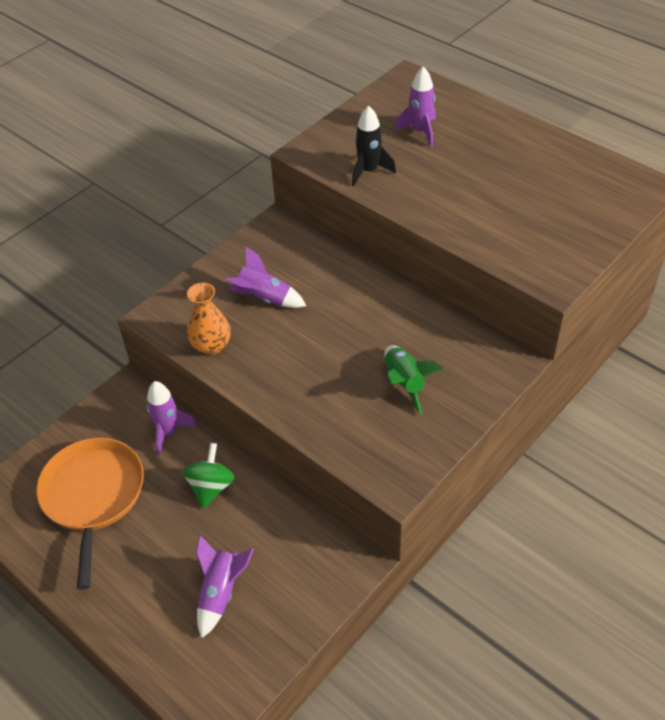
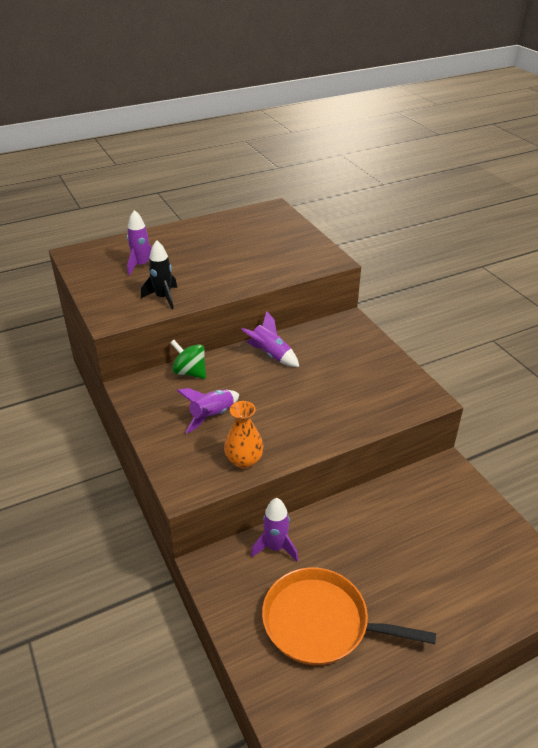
camera: 70 degrees left, 10 degrees down
(211, 487) = (348, 533): green spinning top -> green spinning top (190, 372)
(221, 592) = (452, 552): purple rocket -> purple rocket (271, 355)
(404, 383) = (343, 370): green rocket -> none

